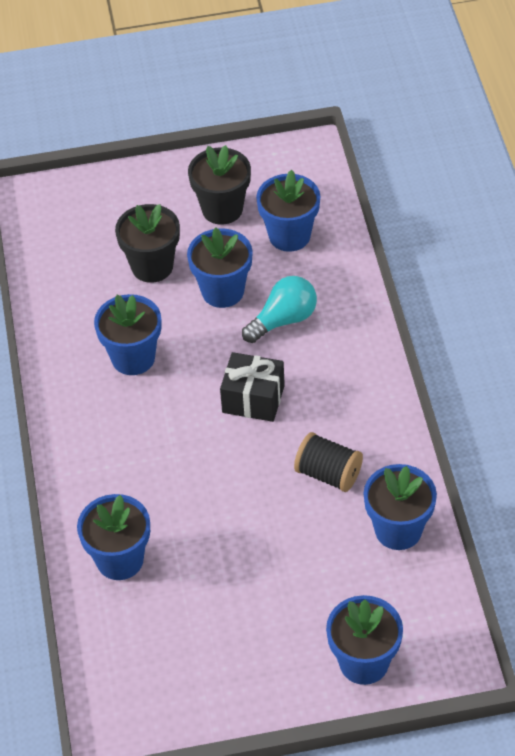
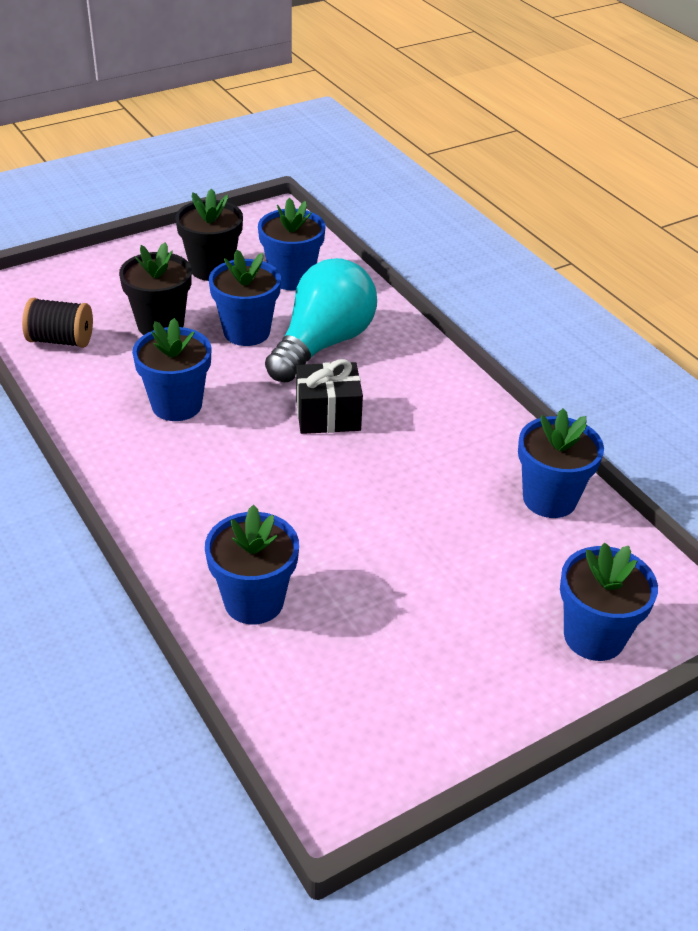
camera: 25 degrees left, 10 degrees down
(283, 320) = (323, 344): turquoise light bulb -> turquoise light bulb, size x1.61
(328, 474) = (445, 464): black spool -> black spool (61, 340)

